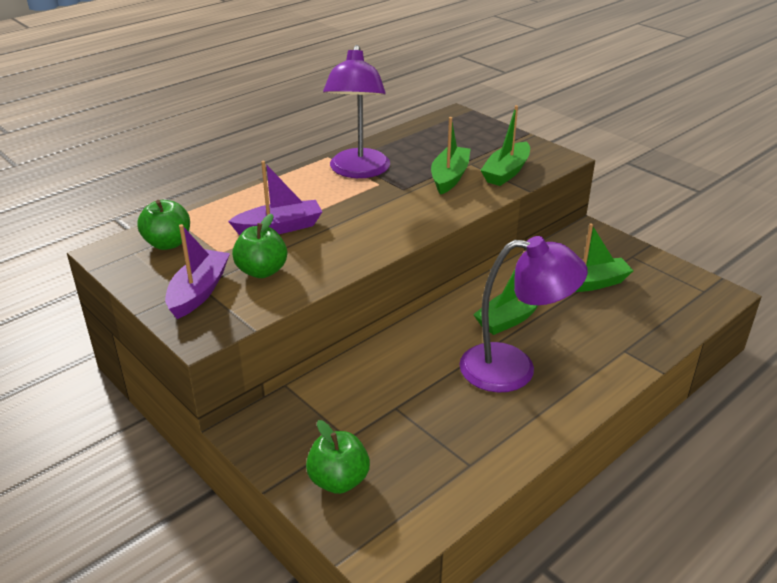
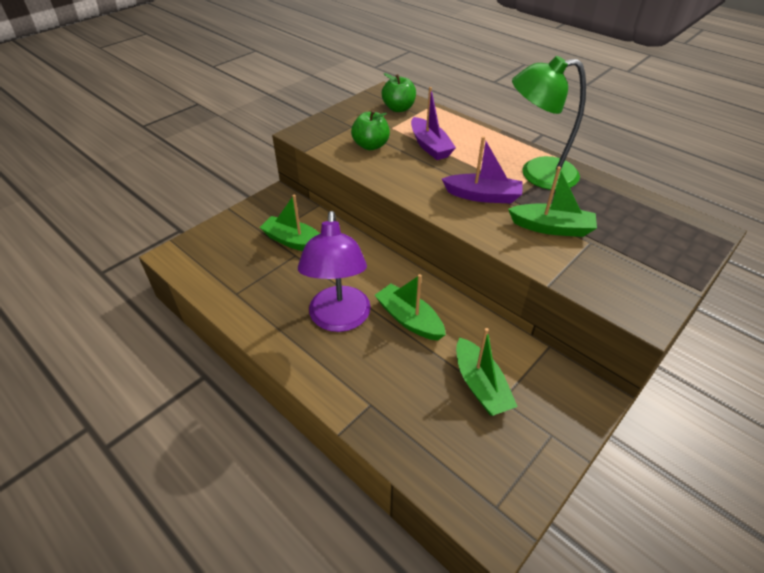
camera: 85 degrees right, 10 degrees up
(198, 292) = (344, 126): purple boat -> purple boat (482, 196)
(338, 480) = (231, 235): green apple -> none
(358, 171) = (537, 174): purple lamp -> green lamp
(506, 172) = (583, 268): green boat -> green boat (294, 242)

